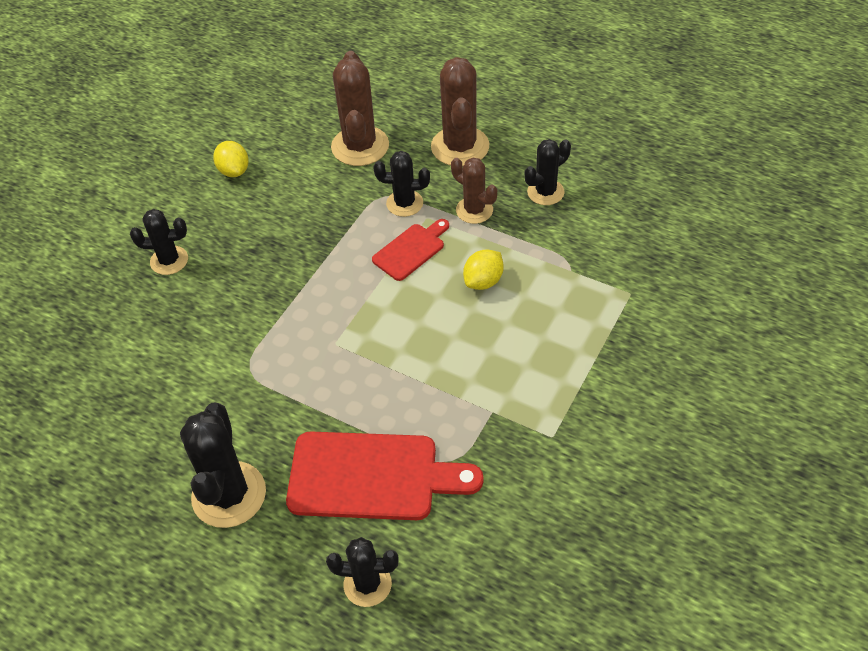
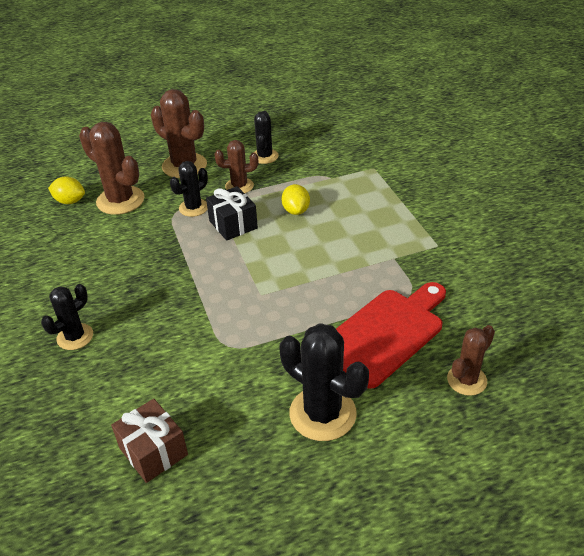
camera: 50 degrees left, 10 degrees down
(97, 407) = (153, 451): none -> brown gift
(234, 171) = (48, 263): yellow lemon -> yellow lemon (70, 201)
(367, 584) = (466, 380): black cactus -> brown cactus
(411, 250) = (233, 224): red cutting board -> black gift

